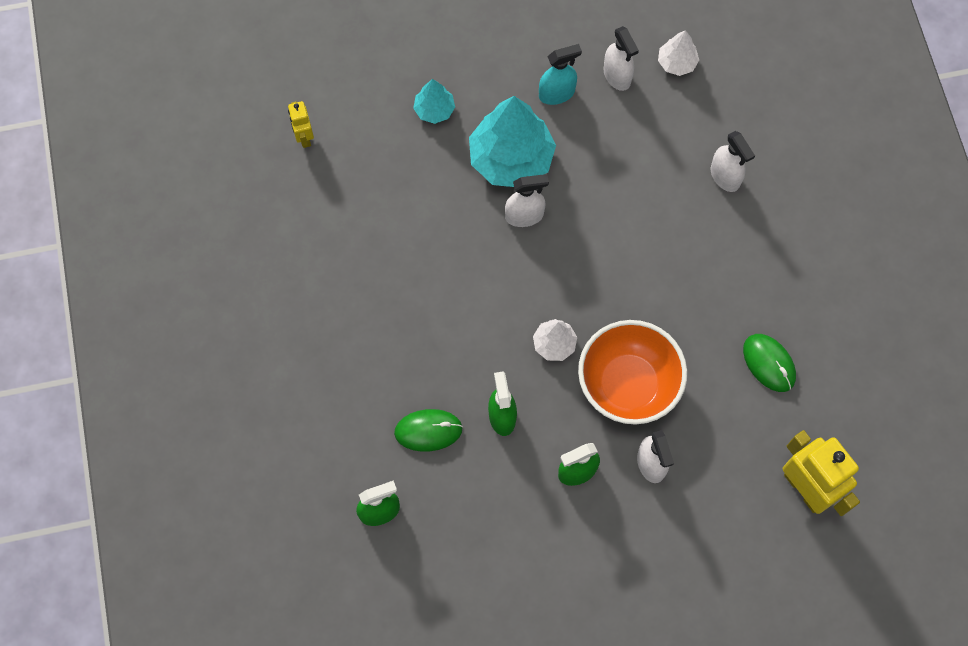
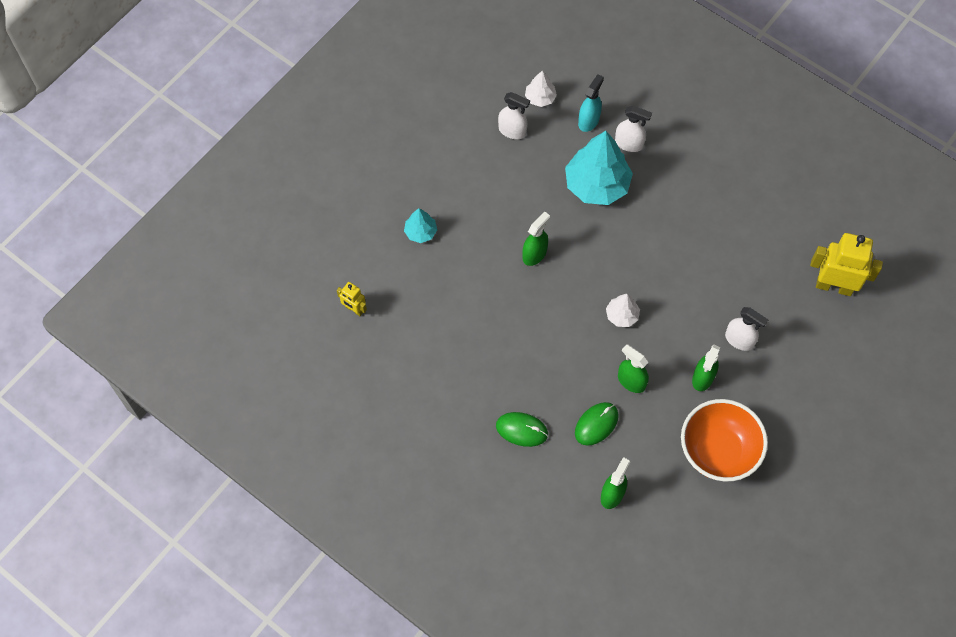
camera: 40 degrees left, 5 degrees down
(511, 159) = (495, 226): turquoise tree -> turquoise tree (596, 185)
(524, 216) = (534, 254): white spray bottle -> green spray bottle
(557, 93) = (486, 167): turquoise spray bottle -> turquoise spray bottle (588, 121)
(628, 385) = (685, 305): orange bowl -> orange bowl (718, 451)
(769, 363) = (751, 232): green mouse -> green mouse (521, 430)

